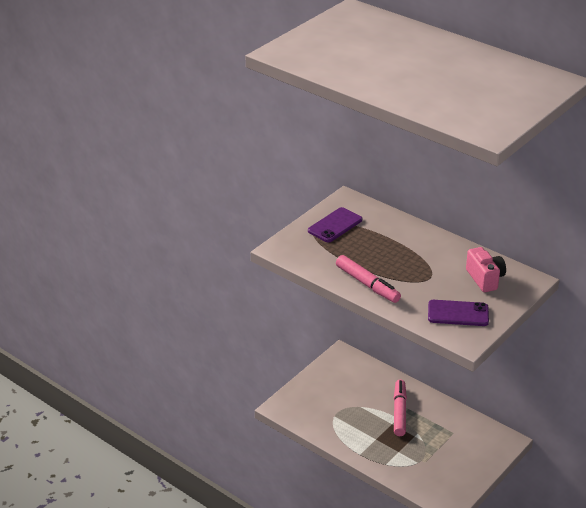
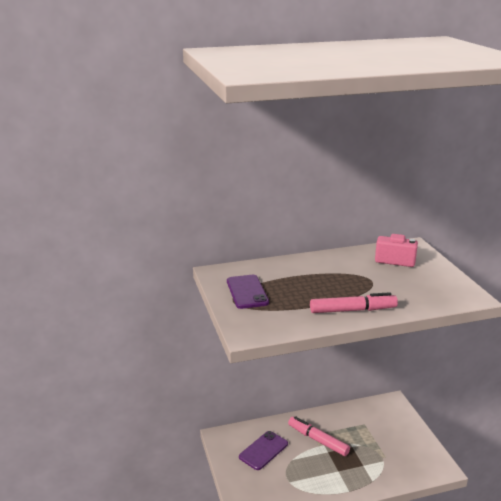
camera: 55 degrees left, 10 degrees down
(458, 313) = (432, 287): purple phone -> purple phone (263, 450)

